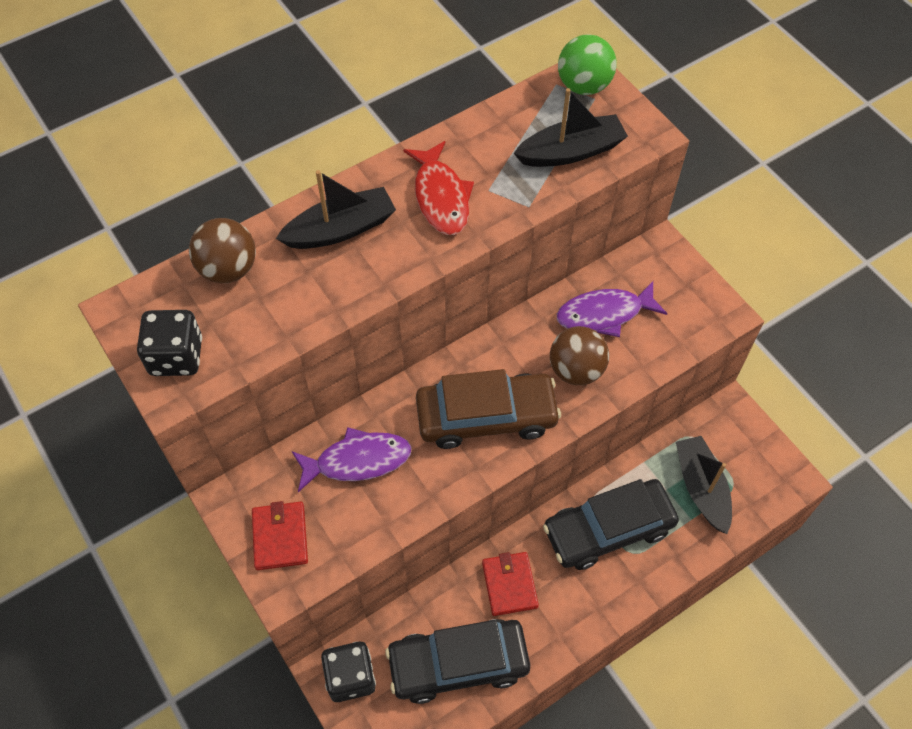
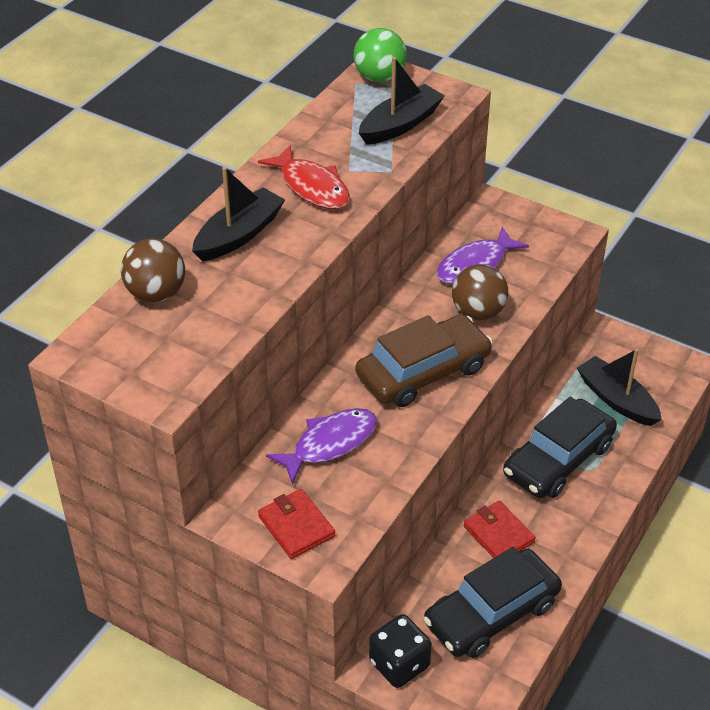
camera: 25 degrees left, 15 degrees down
(176, 356) = (152, 370): black dice -> none

